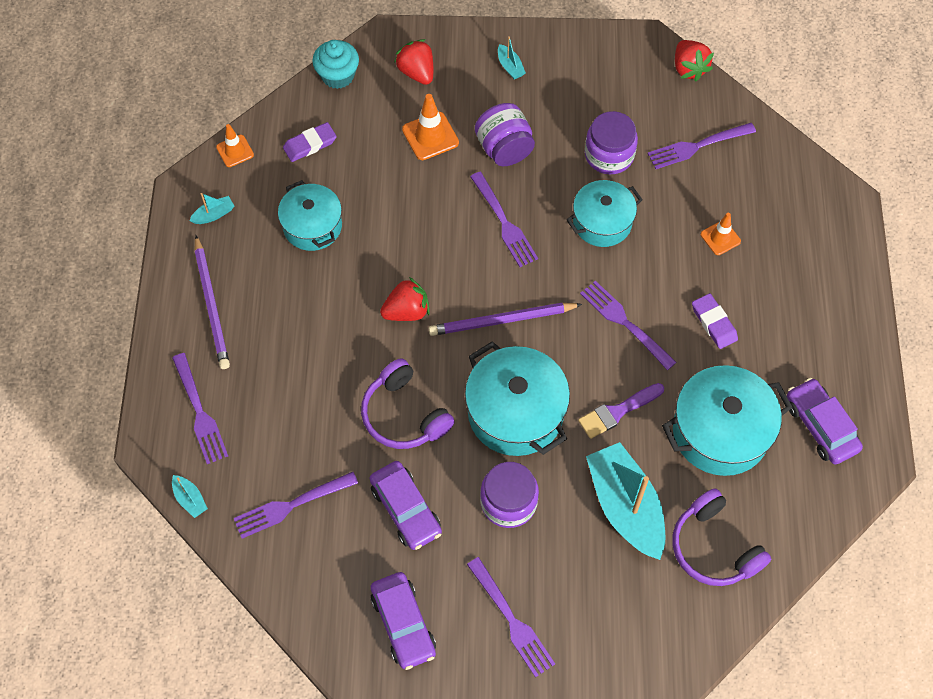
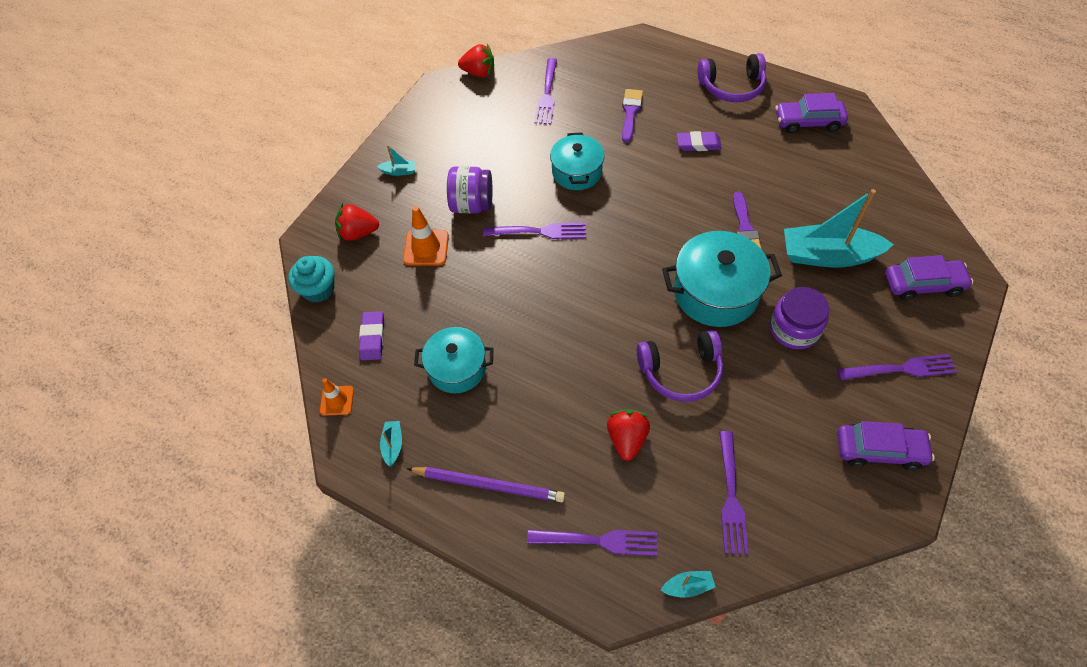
camera: 60 degrees left, 5 degrees down
(406, 509) = (771, 405): purple car -> purple car (923, 284)
(407, 311) = (583, 330): red strawberry -> red strawberry (627, 439)
(502, 321) = (628, 268): purple pencil -> none
(609, 155) = (521, 145): purple jar -> none
(625, 323) = (671, 193): purple fork -> none
(714, 547) = (881, 217): purple headphones -> purple headphones (732, 87)
(720, 238) = (630, 112): orange traffic cone -> purple brush
(720, 432) = (789, 176): turquoise pot -> none

